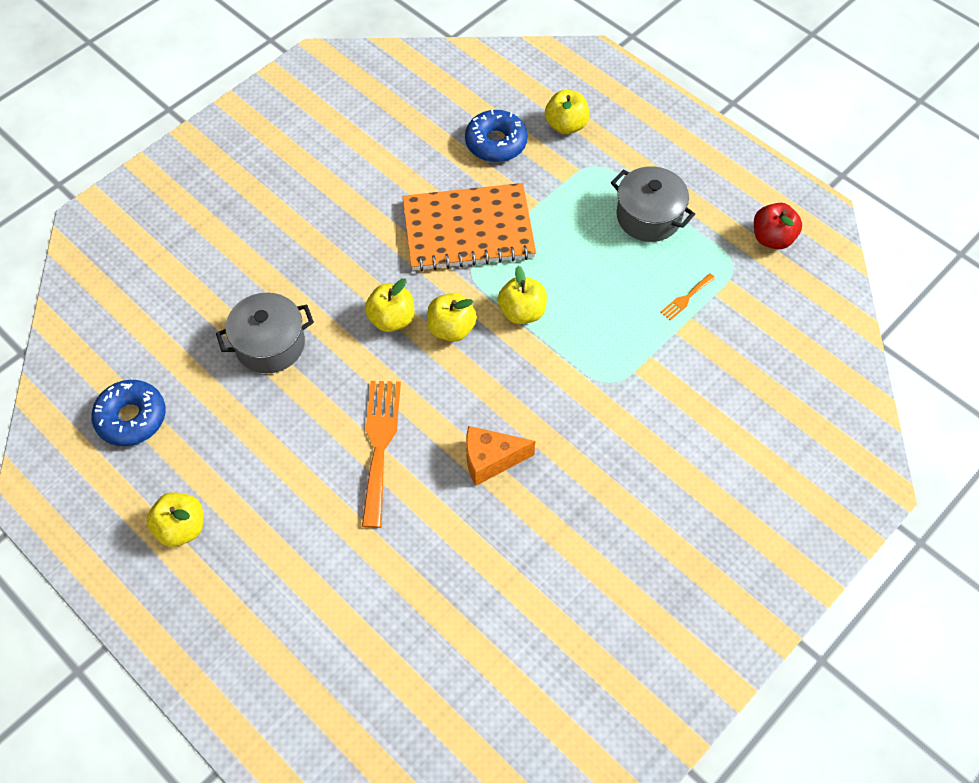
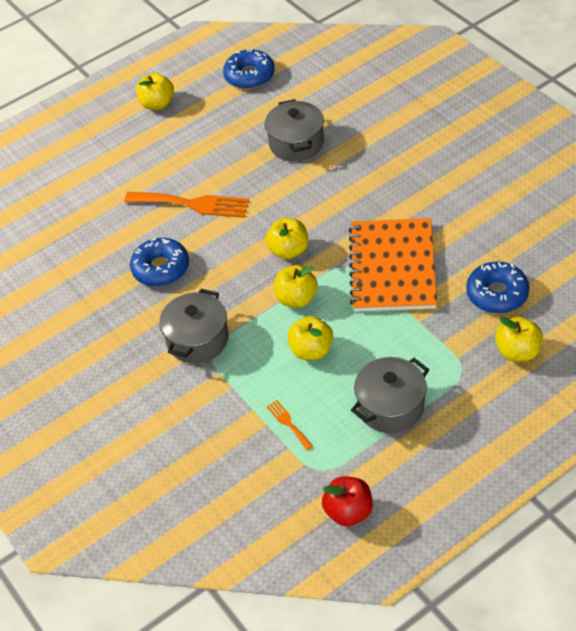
camera: 105 degrees right, 10 degrees down
(392, 319) = (305, 213): yellow apple -> yellow apple (311, 350)
(490, 460) = (161, 268): orange cheese -> blue donut
(593, 400) = (197, 339): none -> grey pot

